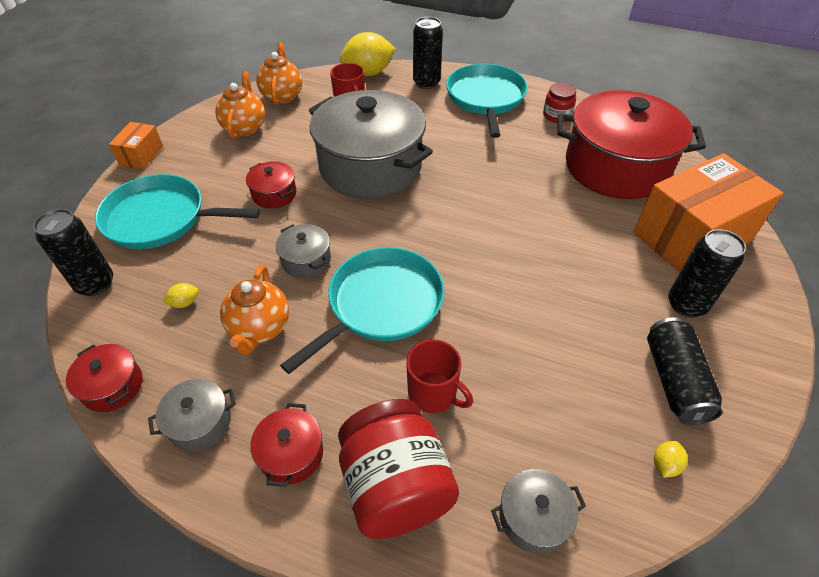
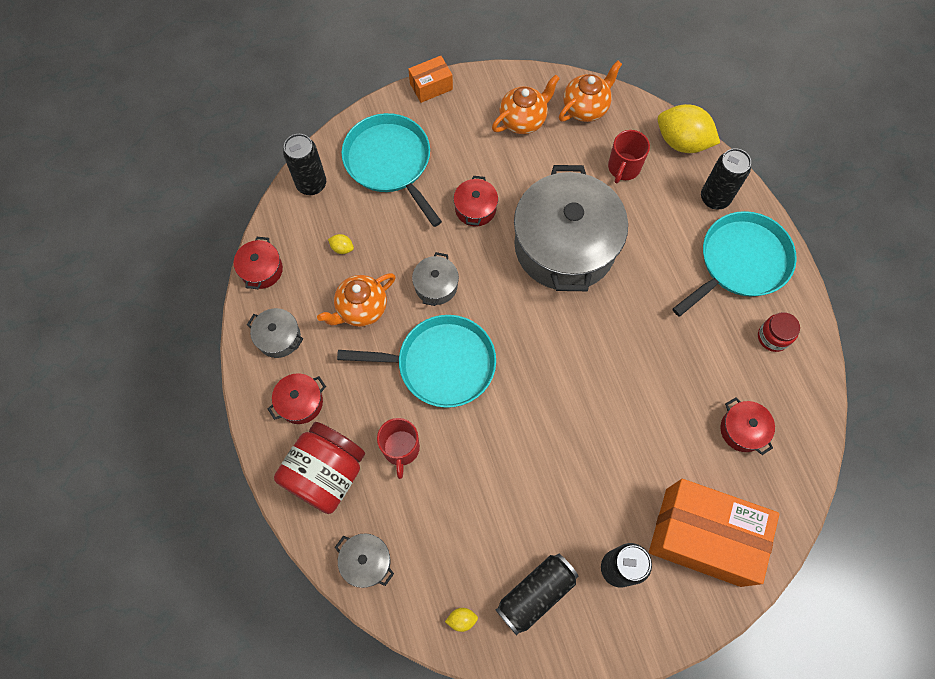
camera: 50 degrees right, 20 degrees up
(616, 167) = (742, 430): red pot -> red pot, size x0.41

